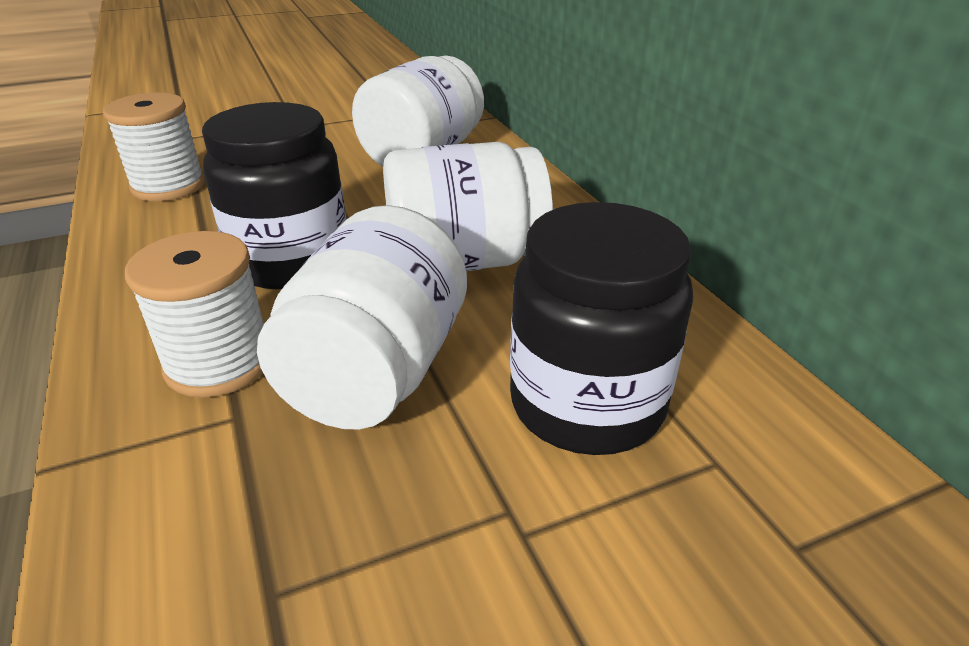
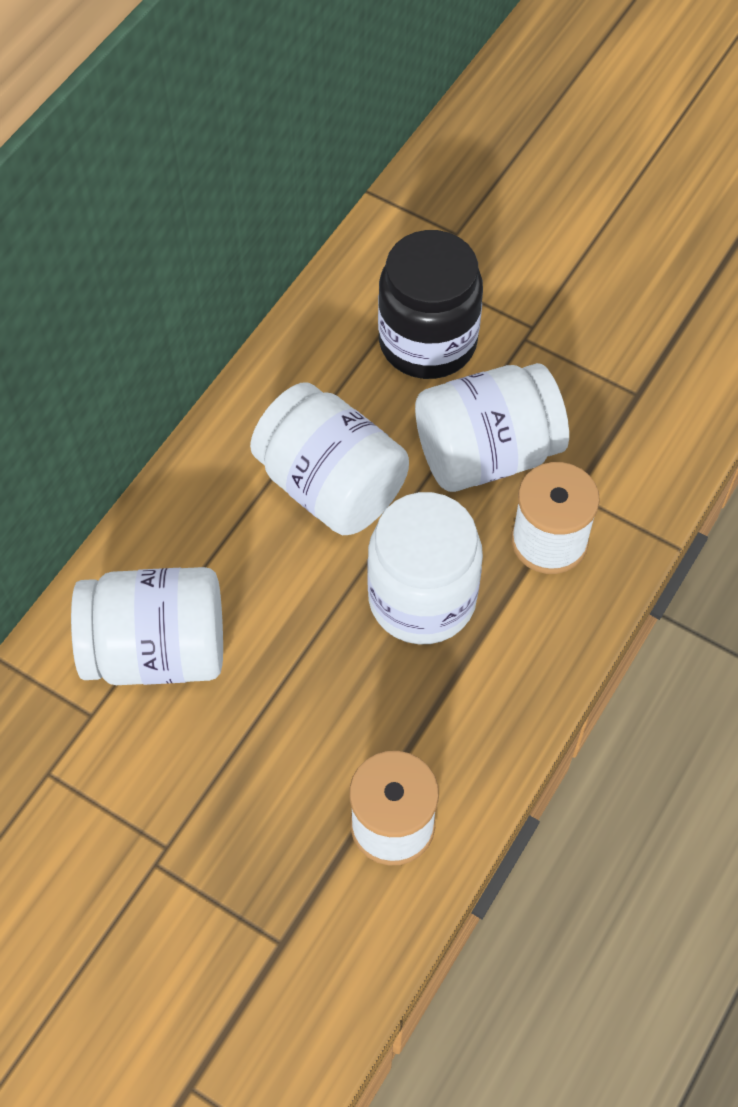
camera: 125 degrees left, 25 degrees up
(291, 261) = (422, 599): black jar -> white jar

